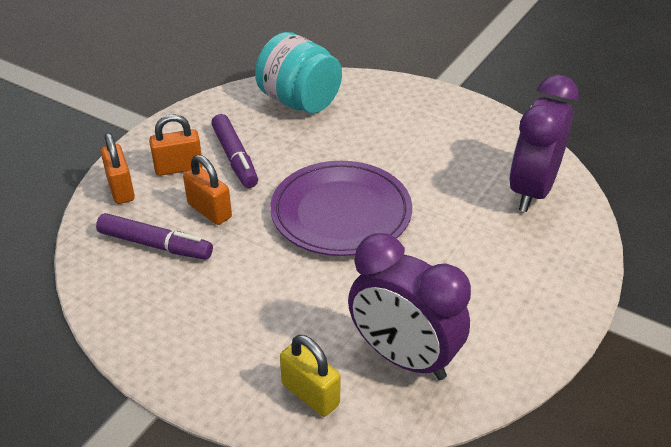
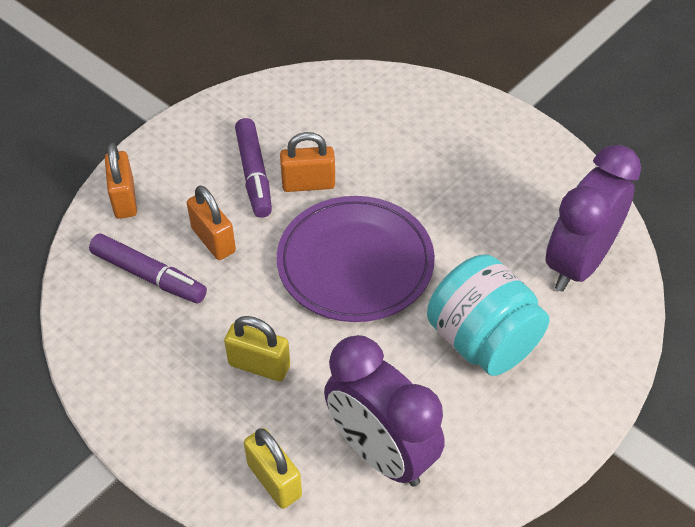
camera: 10 degrees right, 10 degrees up
(178, 168) = (190, 179): orange padlock -> orange padlock (308, 184)
(274, 302) = (259, 365): none -> yellow padlock
(299, 101) = (341, 106): turquoise jar -> turquoise jar (482, 341)

